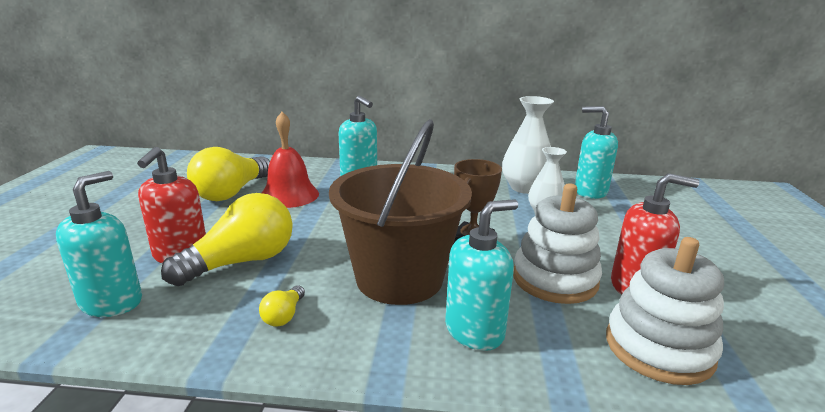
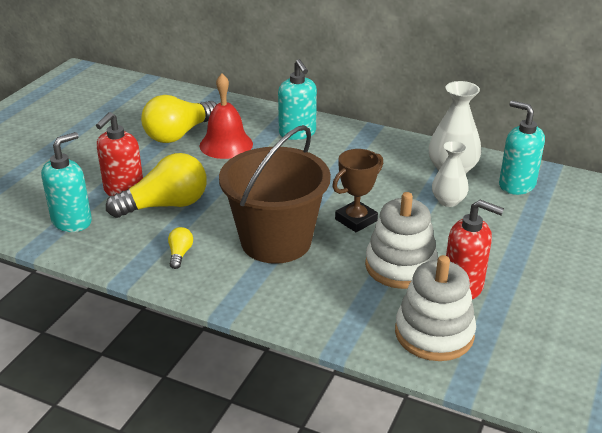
camera: 20 degrees right, 10 degrees up
(284, 315) = (180, 254): yellow light bulb -> yellow light bulb turned 150 degrees clockwise
(475, 331) = (306, 292): turquoise soap dispenser -> none

